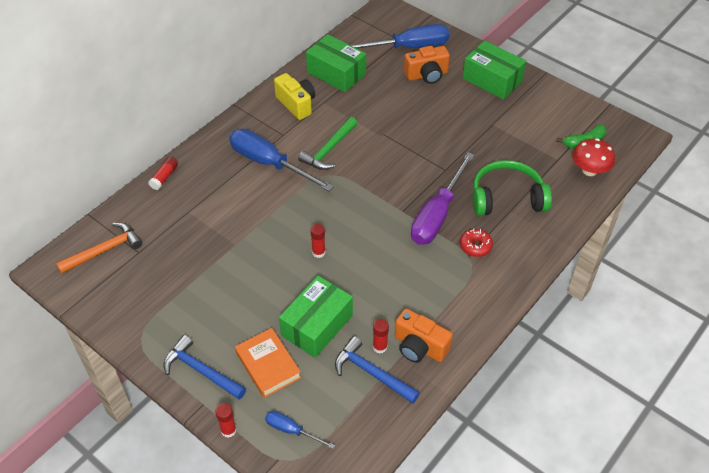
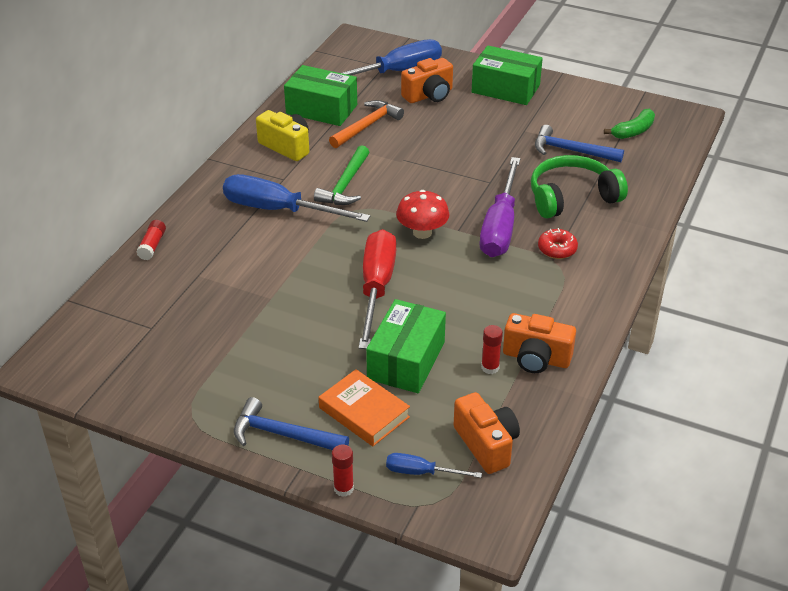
camera: 15 degrees left, 10 degrees down
(104, 250) = (106, 334): orange hammer -> orange hammer (367, 126)
(318, 252) = (376, 288): red glue stick -> red screwdriver
(351, 417) = (486, 444): none -> orange camera
(372, 373) = (492, 395): blue hammer -> blue hammer (571, 151)
(589, 170) = (651, 156): red mushroom -> red mushroom (422, 232)

